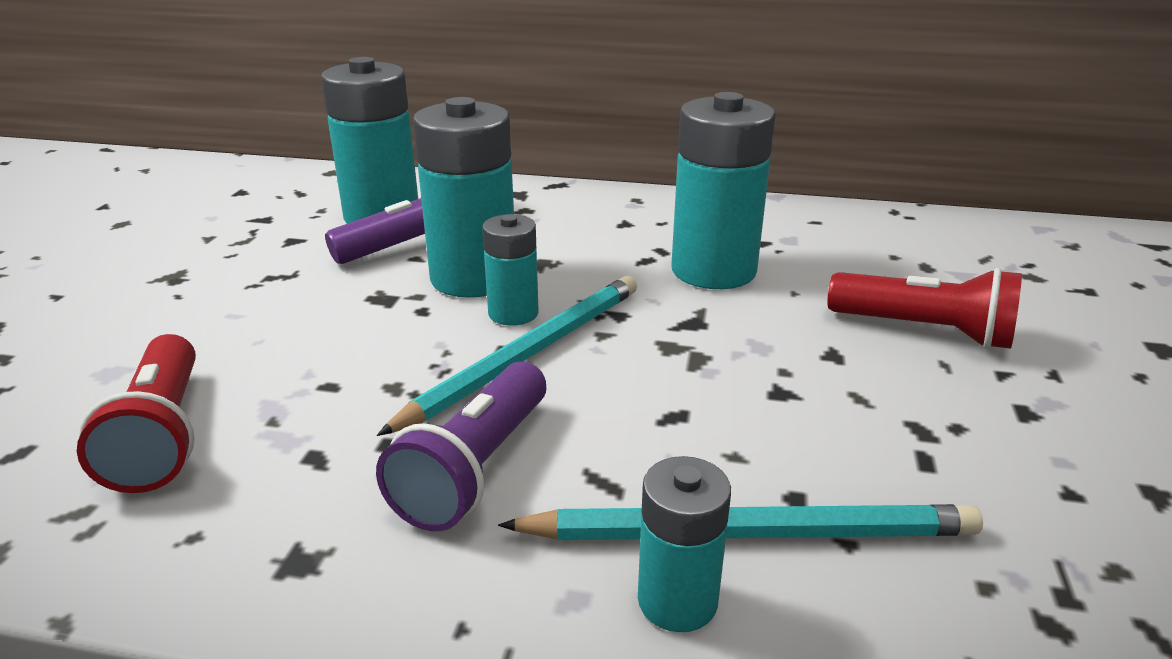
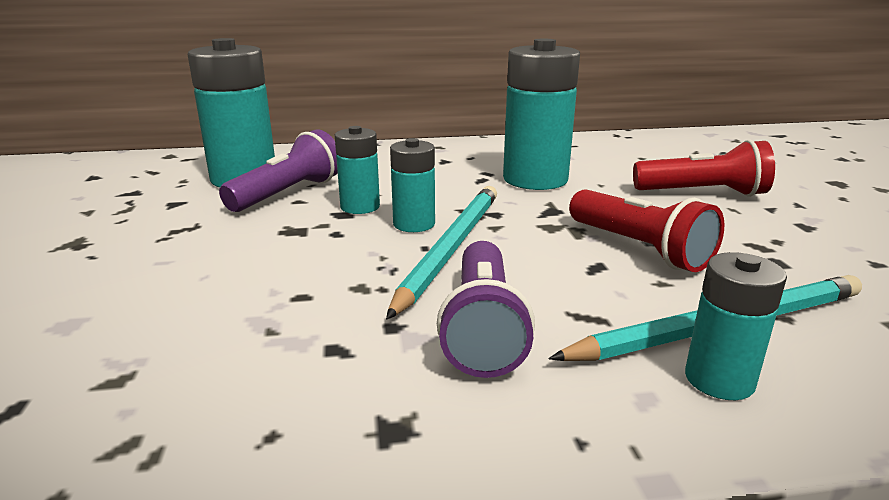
camera: 20 degrees left, 5 degrees down
(162, 435) = (167, 362): red flashlight -> red flashlight (639, 249)
(473, 278) = (360, 207): turquoise battery -> turquoise battery, size x0.54

